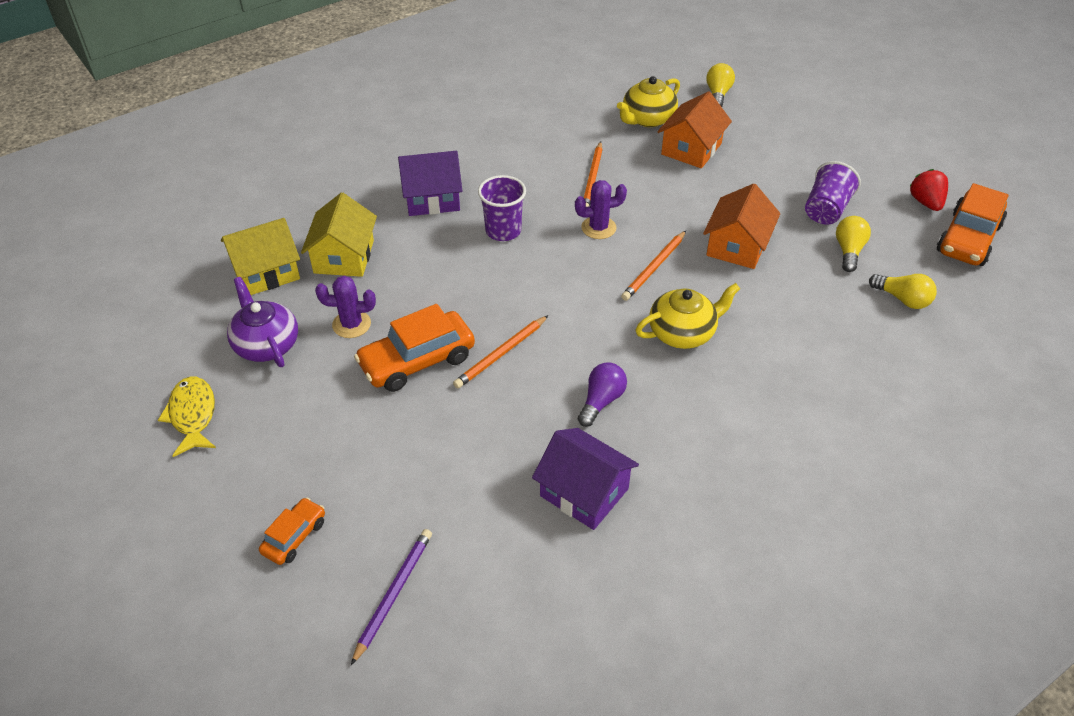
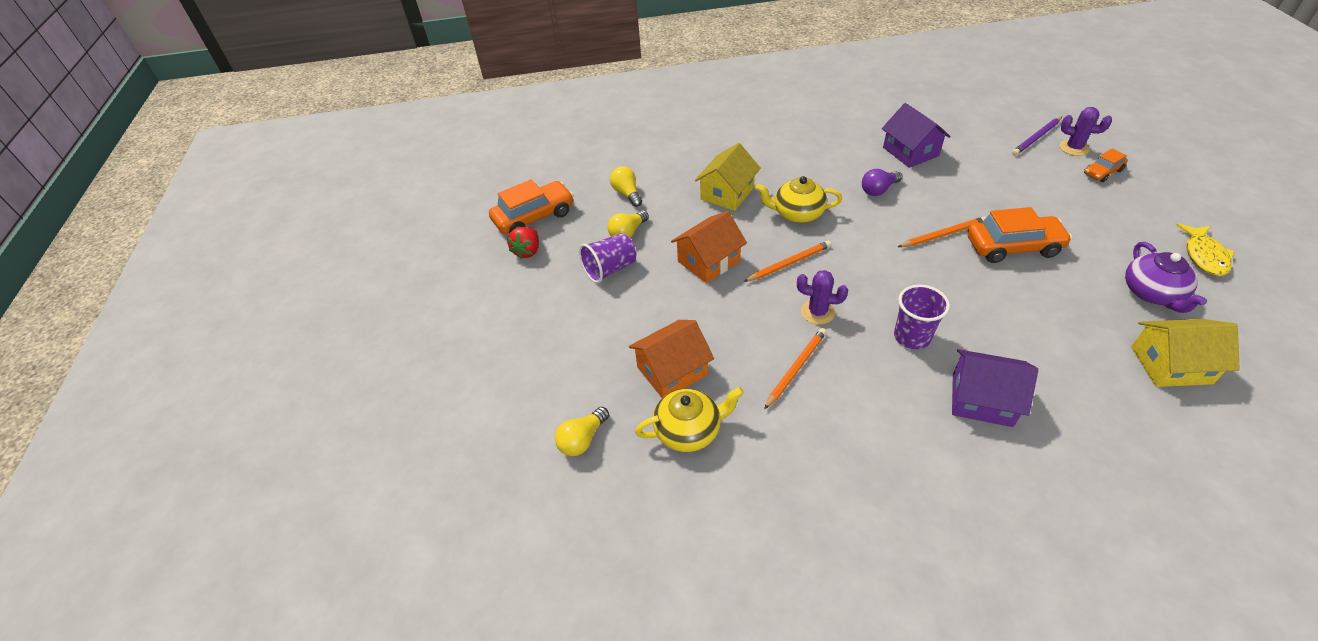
camera: 150 degrees left, 0 degrees up
(344, 257) = (1085, 358): yellow house -> yellow house (727, 193)
(351, 324) = (1072, 289): purple cactus -> purple cactus (1074, 148)

